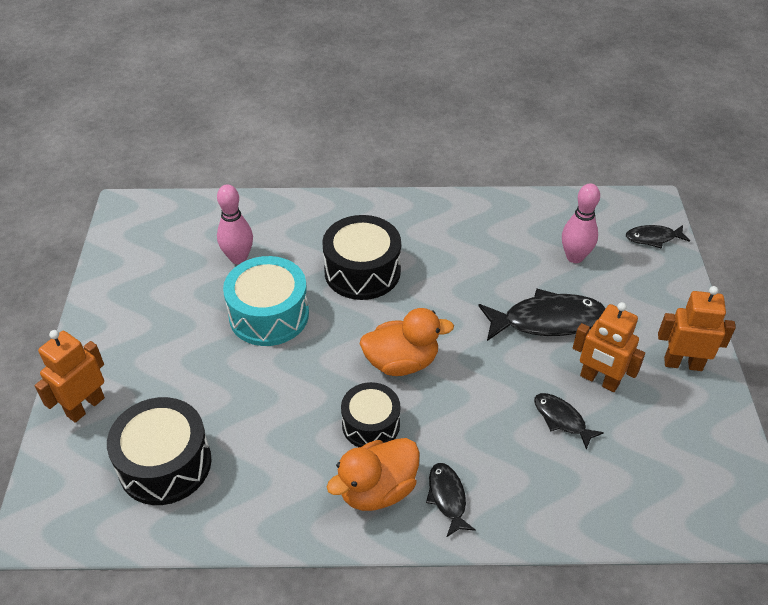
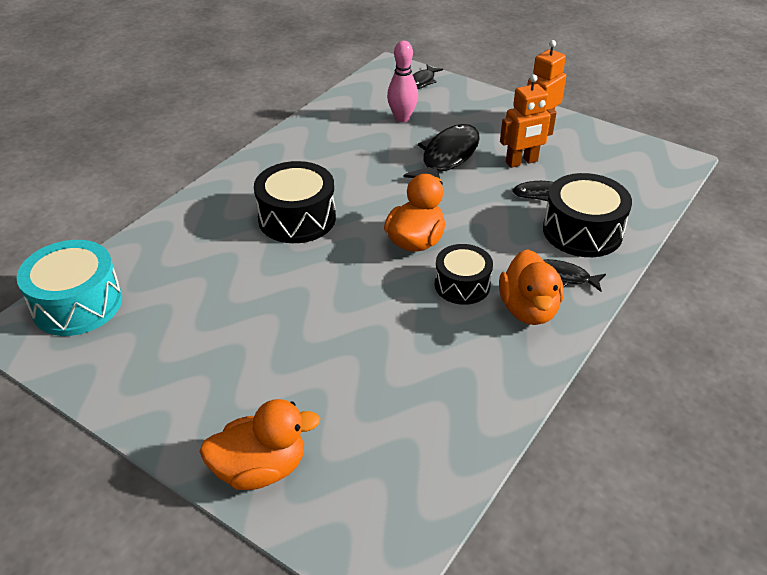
camera: 55 degrees left, 5 degrees down
(85, 406) = (260, 469): orange robot -> orange duck
(165, 464) = (390, 432): black drum -> black drum (582, 231)
(238, 258) = (191, 282): pink bowling pin -> none
(269, 315) = (284, 292): turquoise drum -> turquoise drum (77, 304)

